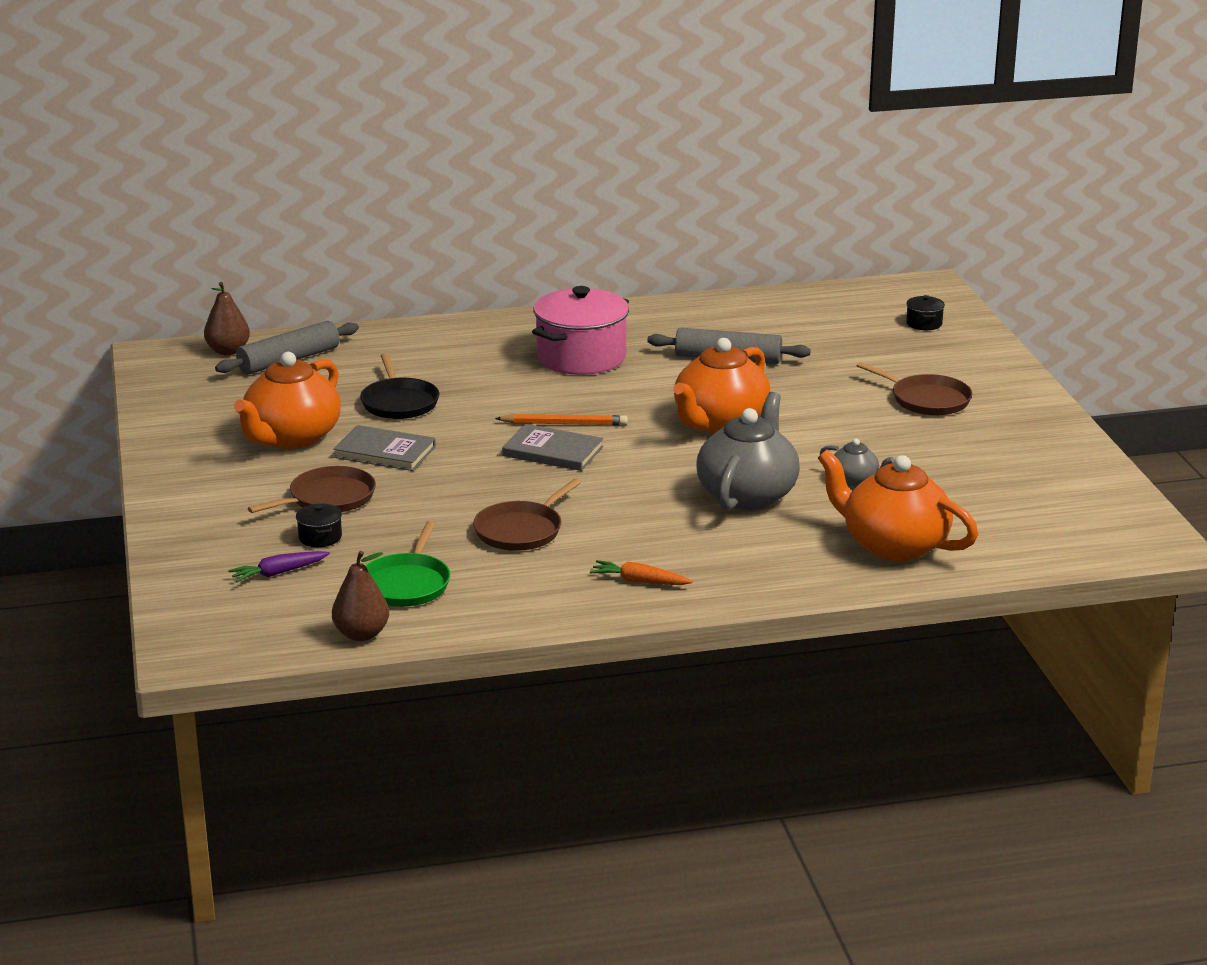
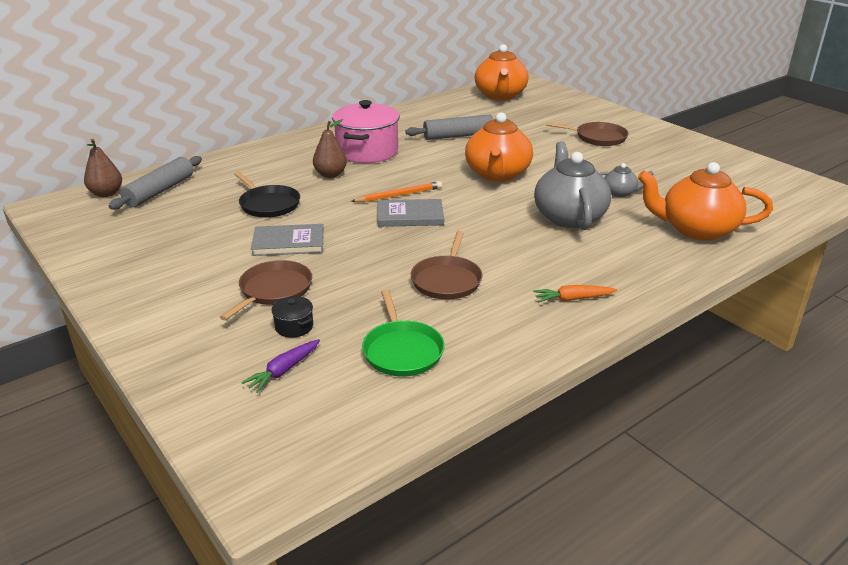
camera: 25 degrees left, 5 degrees up
(291, 438) = (205, 247): orange teapot -> orange teapot (500, 96)
(361, 634) = (407, 413): brown pear -> brown pear (330, 174)
(924, 323) = (543, 99): black pot -> none

